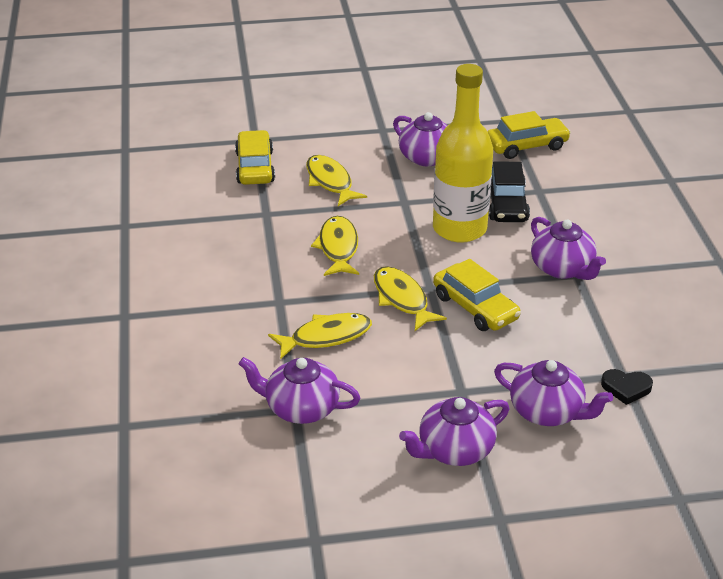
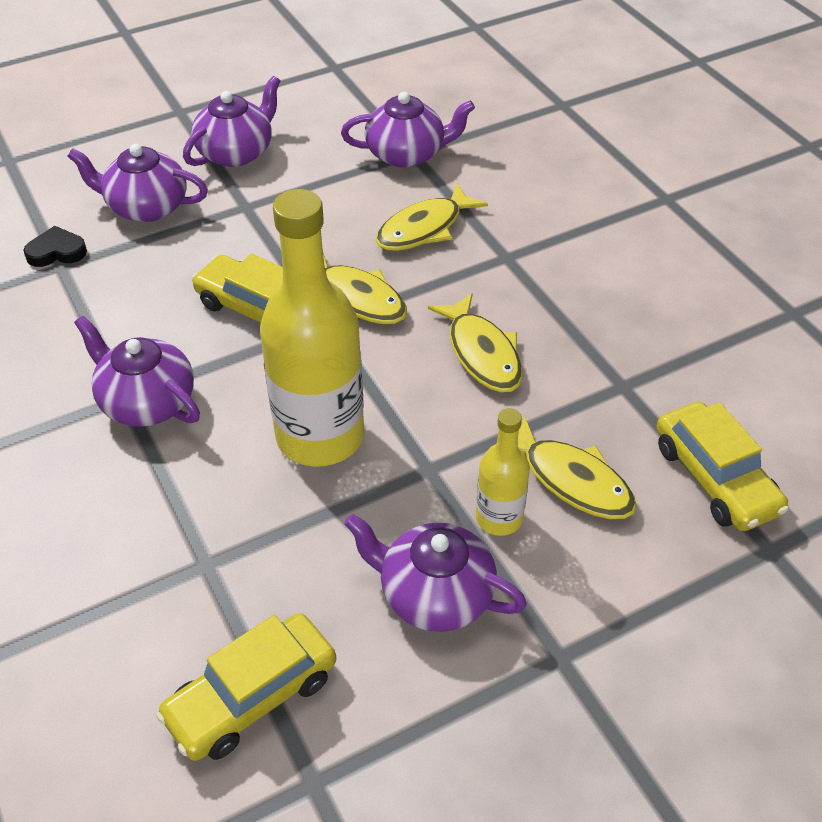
camera: 160 degrees right, 10 degrees up
(379, 176) = (499, 518): none -> yellow bottle
(506, 204) = (257, 514): black car -> none

